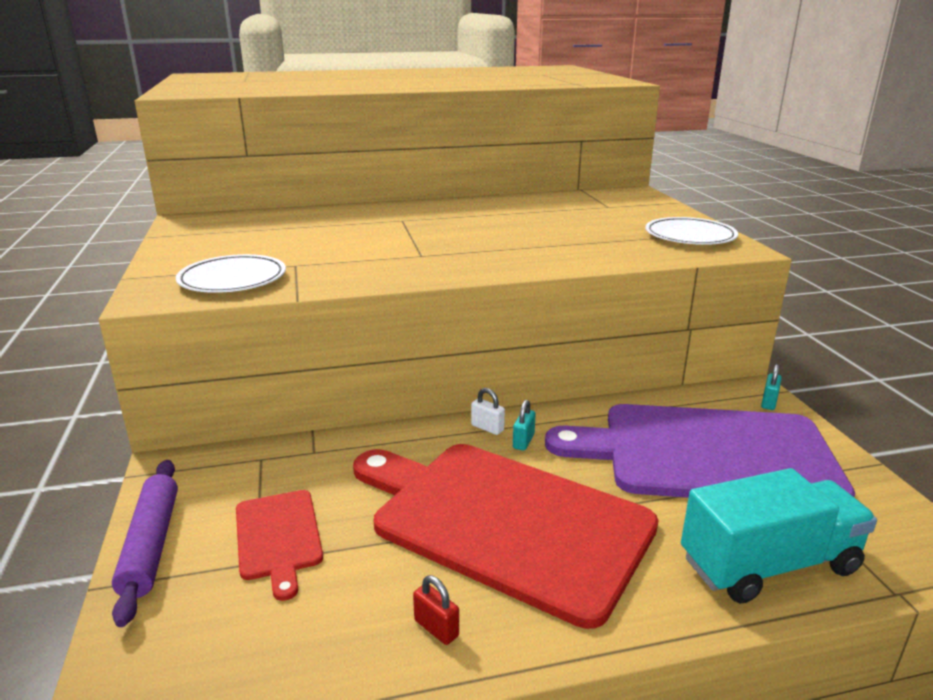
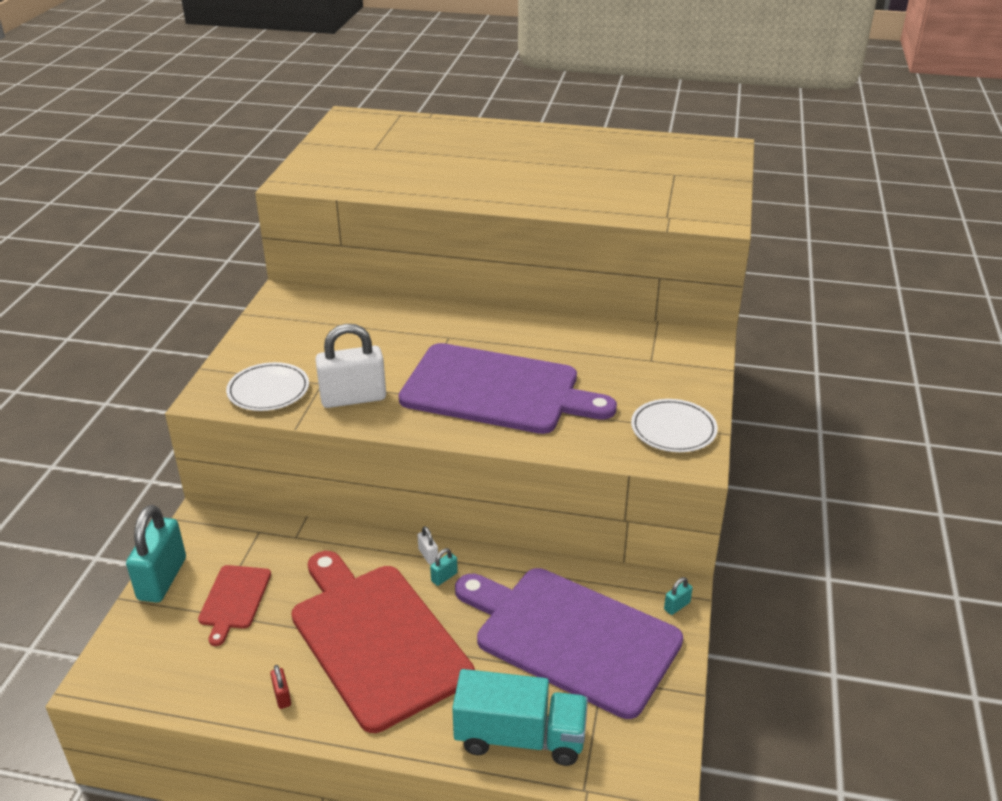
camera: 25 degrees right, 10 degrees up
(151, 545) = (162, 579): purple rolling pin -> turquoise padlock
(345, 268) = (353, 398): none -> white padlock
(495, 240) = (497, 390): none -> purple cutting board

